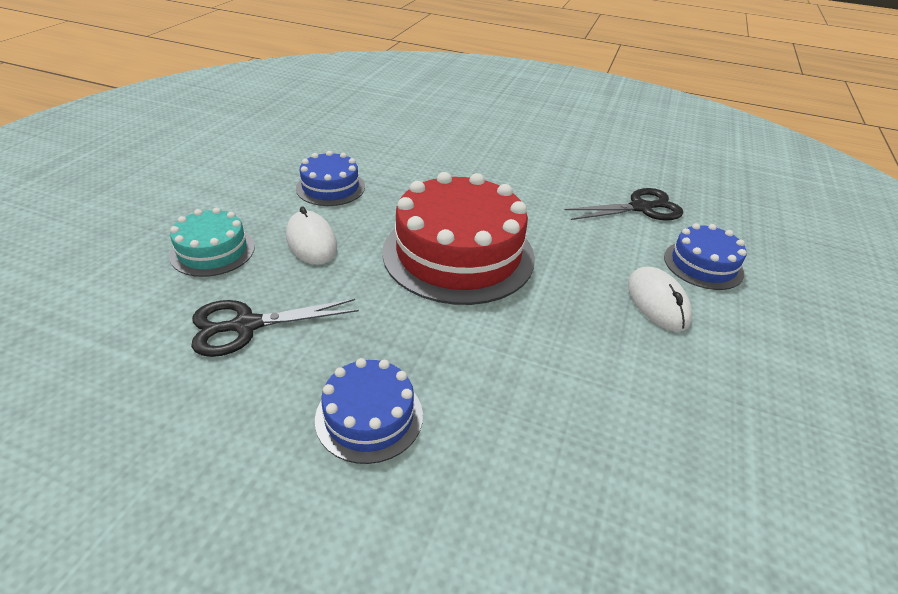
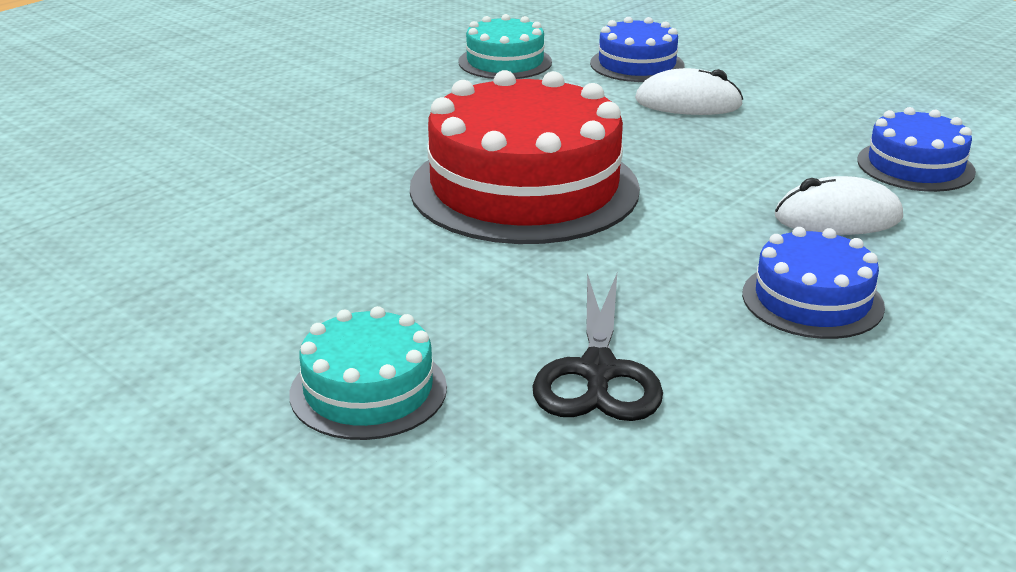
camera: 65 degrees left, 10 degrees down
(311, 242) = (410, 293): white mouse -> white mouse (838, 217)
(330, 187) = (253, 255): blue cake -> blue cake (915, 166)
(641, 208) = (505, 62): black scissors -> turquoise cake

